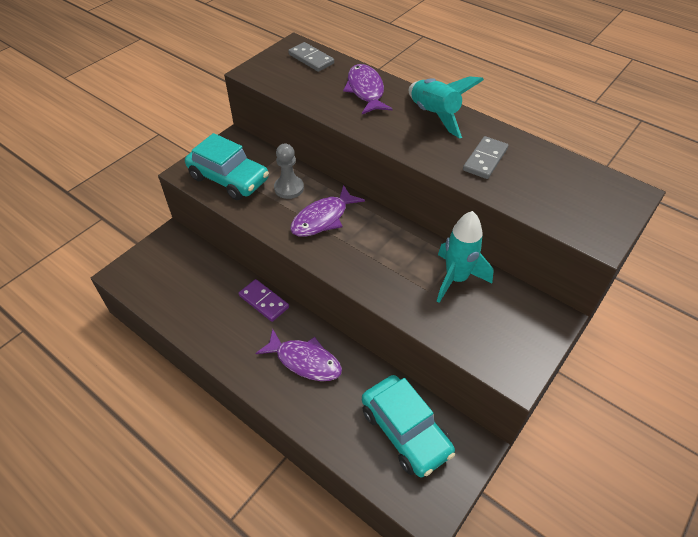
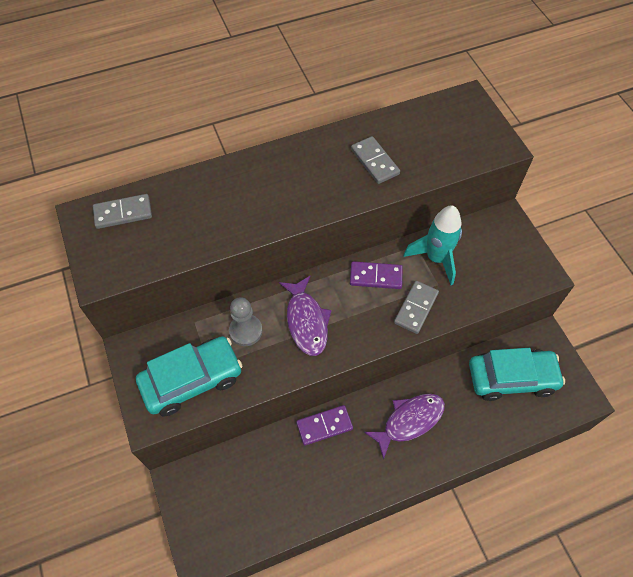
camera: 60 degrees left, 10 degrees up
(365, 90) = (215, 194): purple fish -> none
(391, 285) = (416, 308): none -> grey domino
(400, 244) = (376, 277): none -> purple domino
(434, 115) = (293, 163): turquoise rocket -> none

